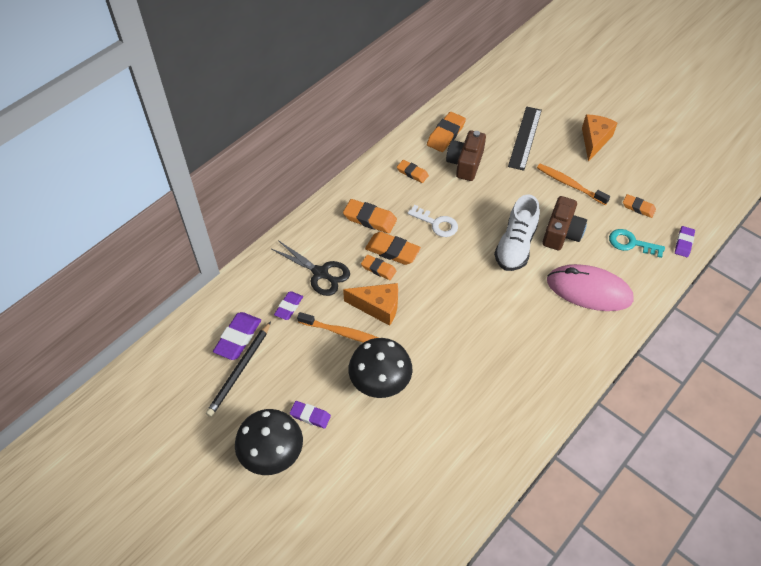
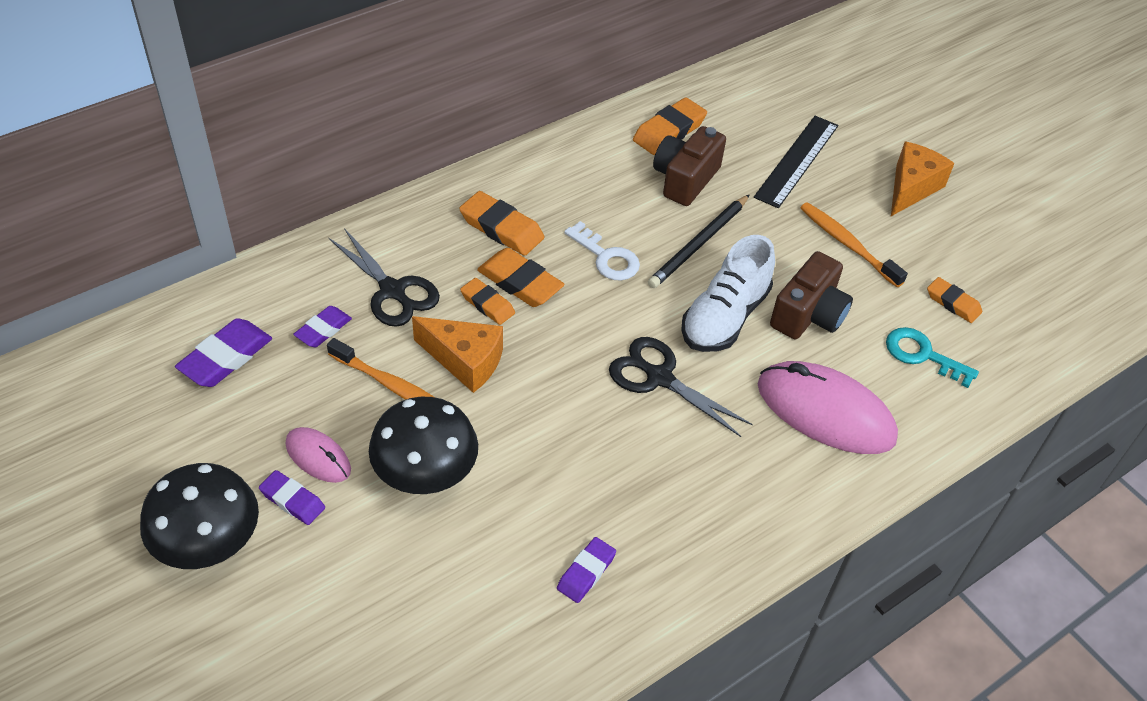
camera: 10 degrees right, 5 degrees down
(240, 370) = (209, 406): black pencil -> black pencil (699, 244)
(315, 386) = (318, 457): none -> pink mouse
(412, 173) = (594, 176): orange eraser -> none
(491, 291) = (659, 378): none -> black scissors
(683, 243) = (1014, 374): purple eraser -> purple eraser (586, 572)

